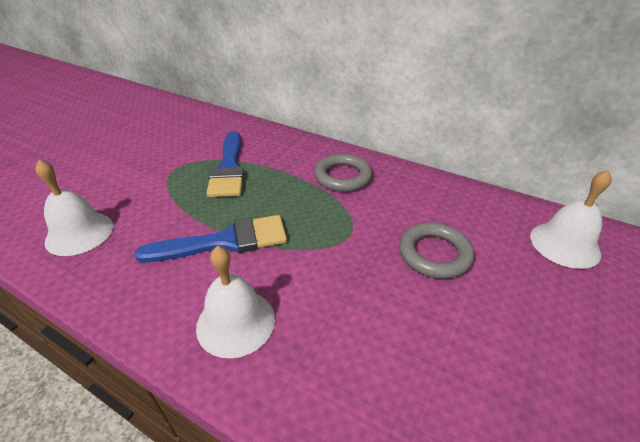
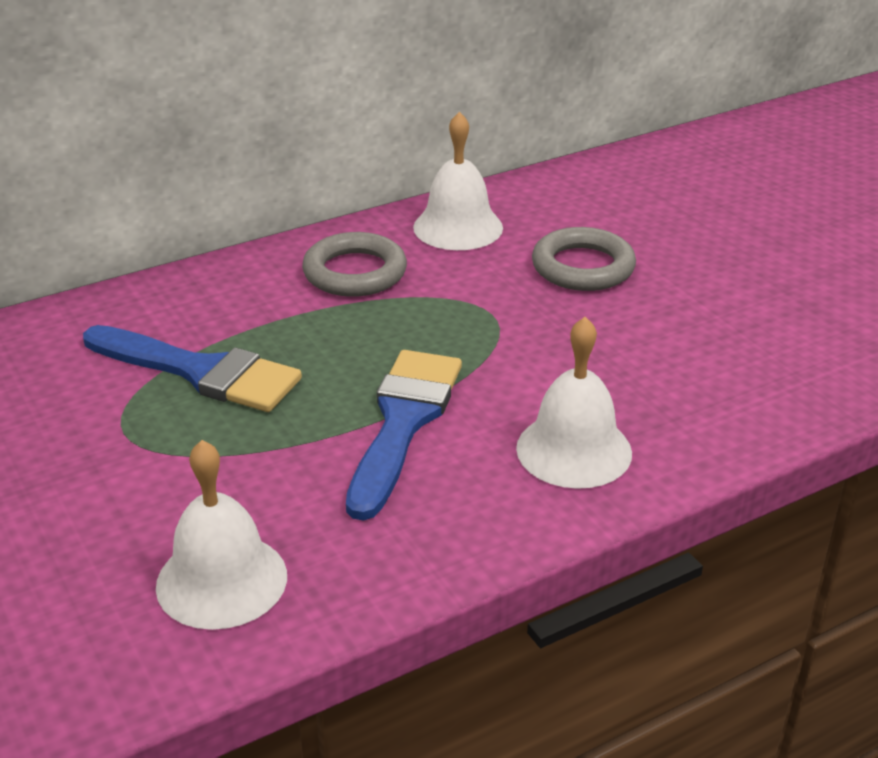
camera: 60 degrees left, 5 degrees down
(564, 244) = (641, 183): white bell -> white bell (458, 227)

